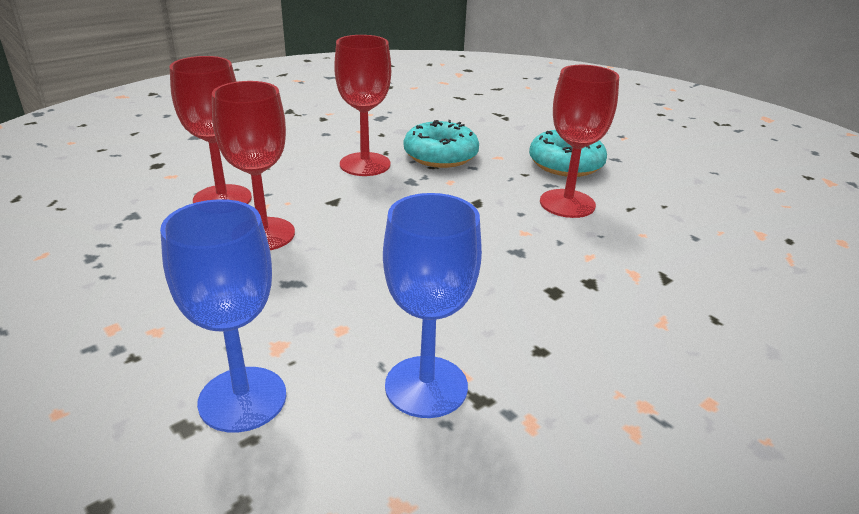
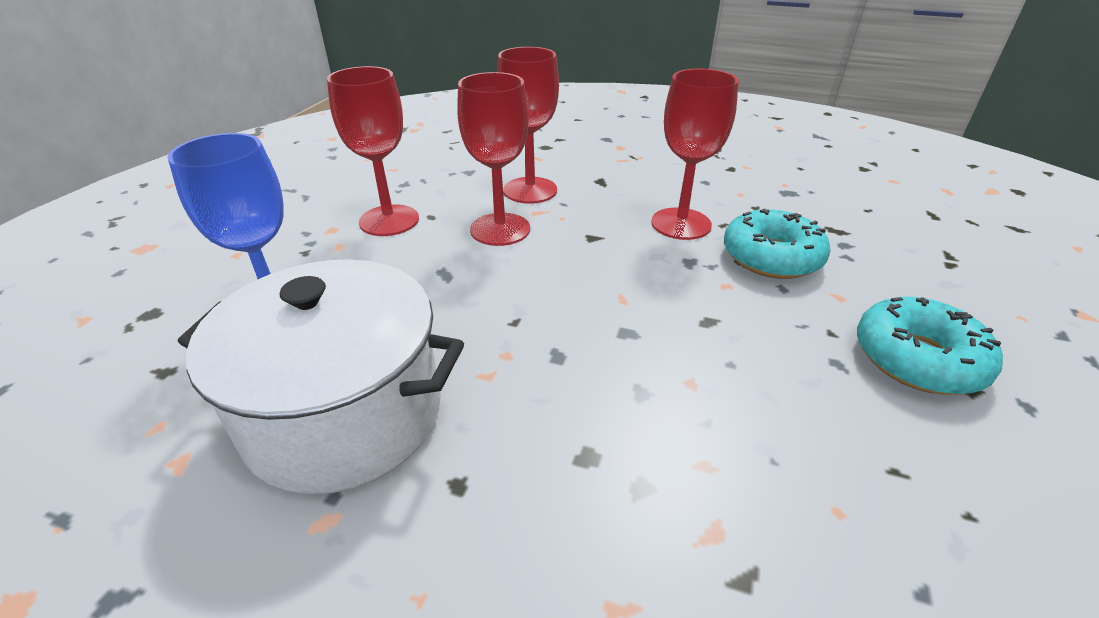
camera: 60 degrees right, 5 degrees up
(426, 386) = (345, 414): blue goblet -> white pot
(567, 203) = (811, 397): red goblet -> red goblet (389, 220)

